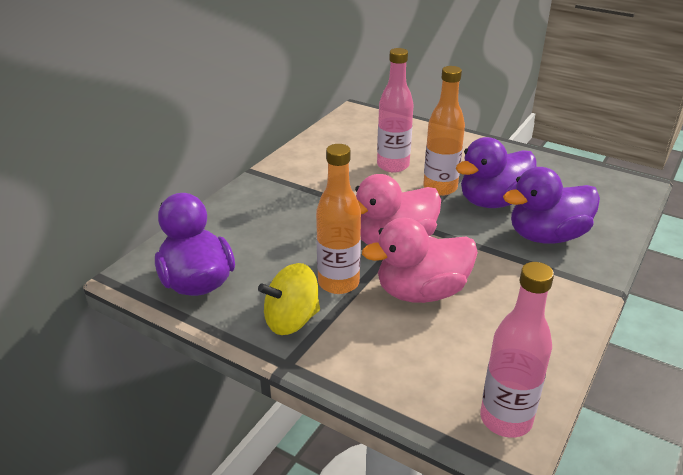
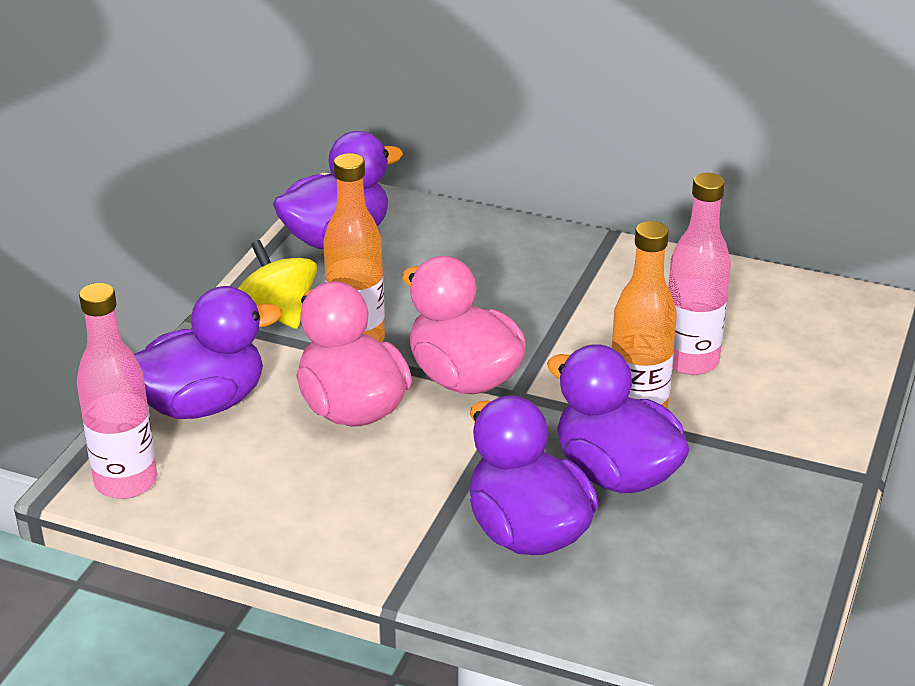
camera: 80 degrees right, 0 degrees up
(406, 369) = (202, 404): none -> purple duck

